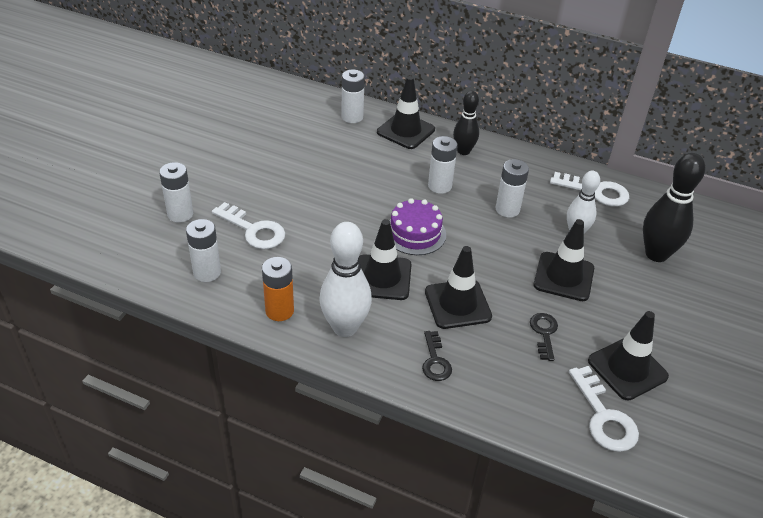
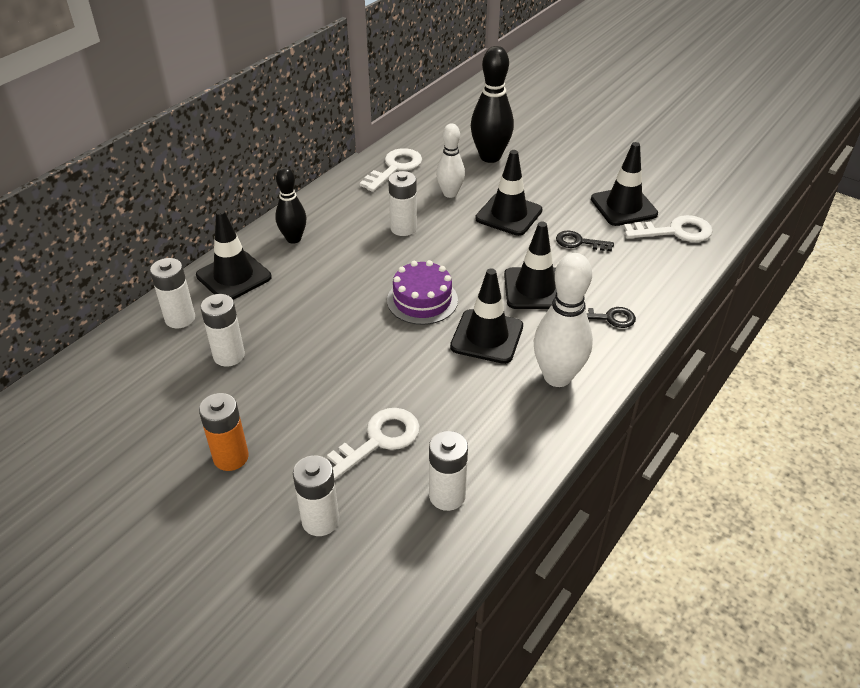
camera: 75 degrees left, 0 degrees up
(279, 311) = (525, 429): orange battery -> orange battery (231, 457)
(439, 186) = (348, 268): white battery -> white battery (229, 355)

